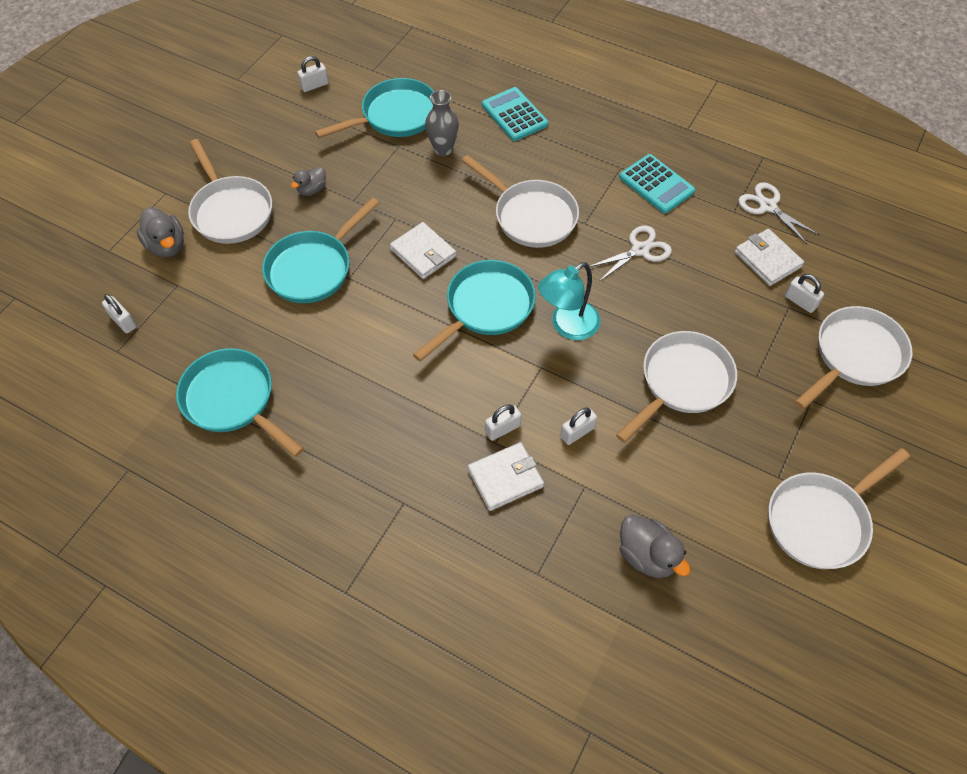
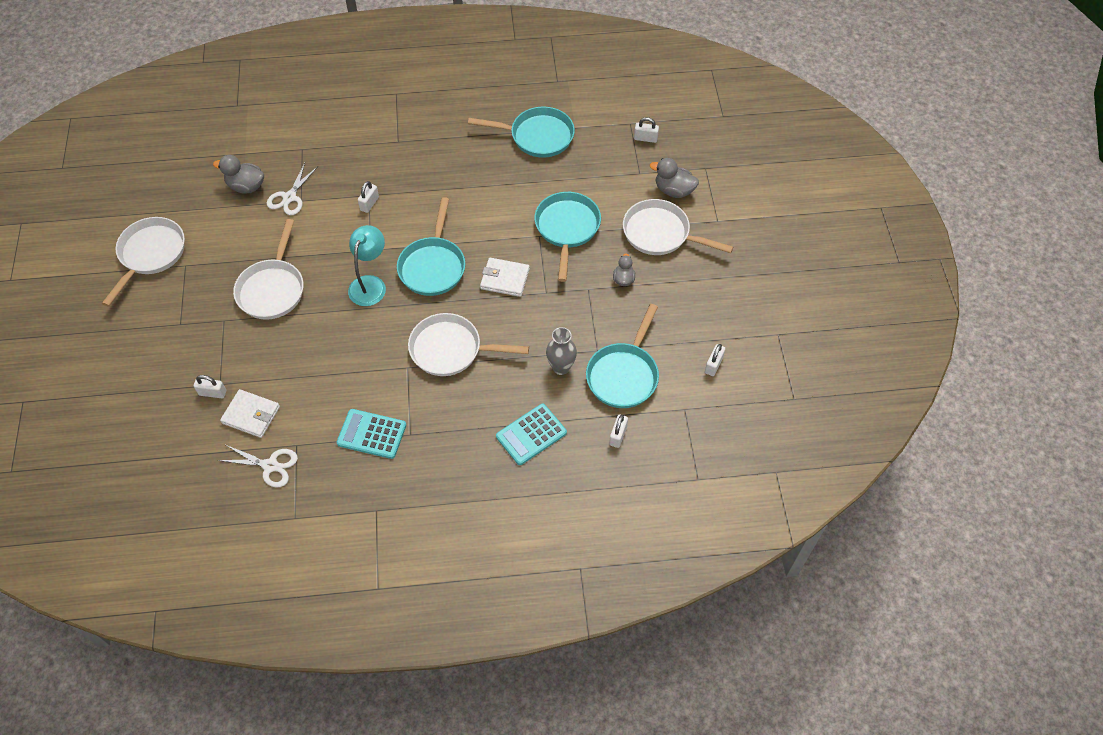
camera: 145 degrees right, 0 degrees up
(505, 478) = (350, 181): white wallet -> none
(514, 115) = (531, 434): turquoise calculator -> turquoise calculator turned 120 degrees clockwise
(577, 432) = (323, 225): white padlock -> white padlock (618, 435)
(640, 250) = (352, 368): white scissors -> white scissors (289, 197)
(855, 356) = (158, 372): white pan -> none

